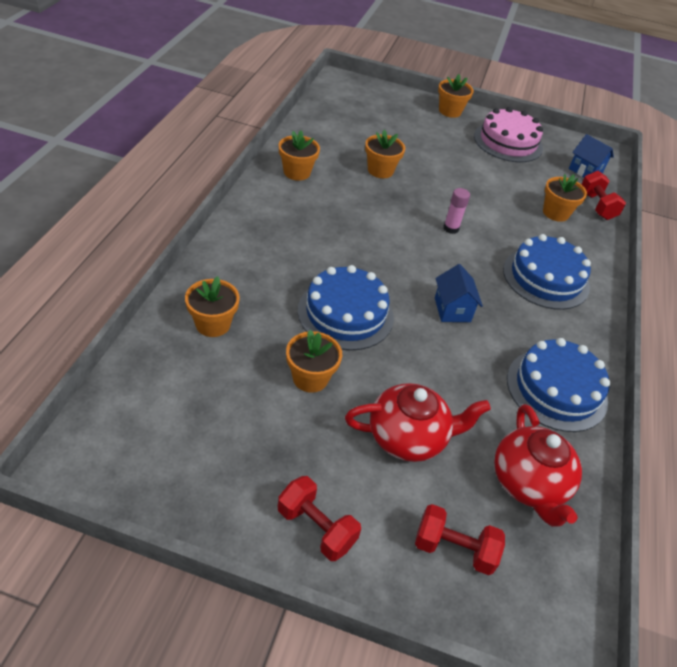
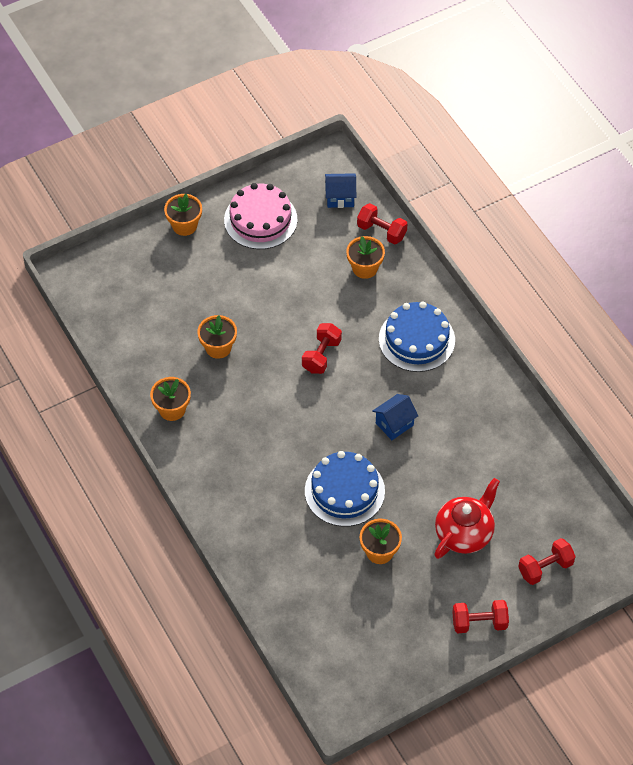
camera: 40 degrees left, 10 degrees up
(213, 324) = (289, 575): orange flower pot -> none
(451, 228) = (321, 355): pink glue stick -> red dumbbell
(452, 310) = (394, 424): blue house -> blue house turned 75 degrees counterclockwise
(528, 484) = (543, 498): red teapot -> none
(556, 389) = (501, 423): blue cake -> none

